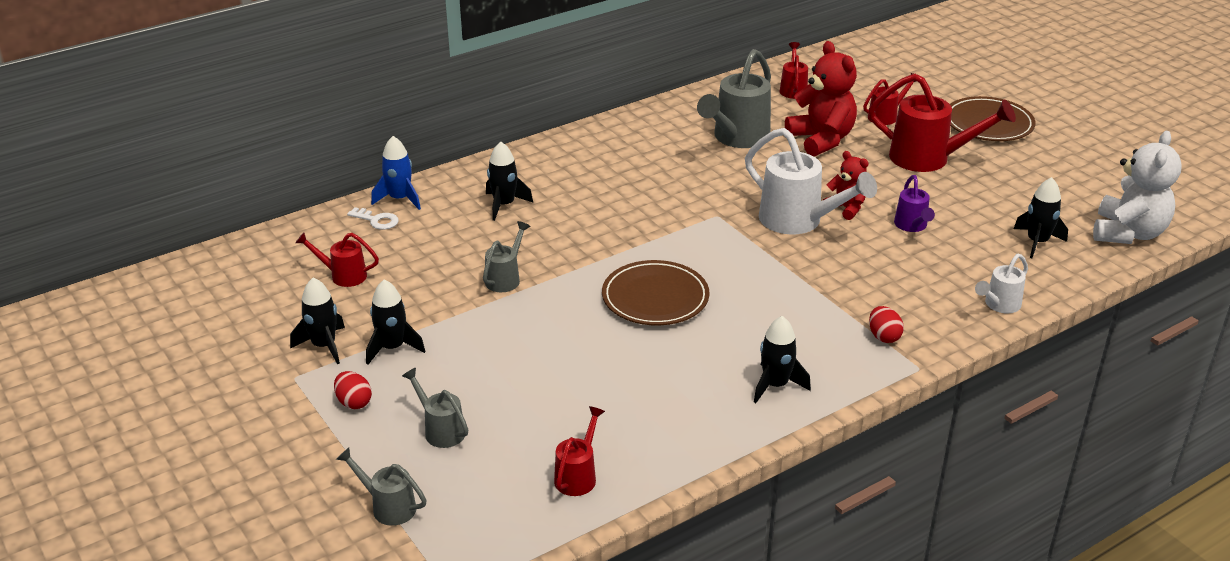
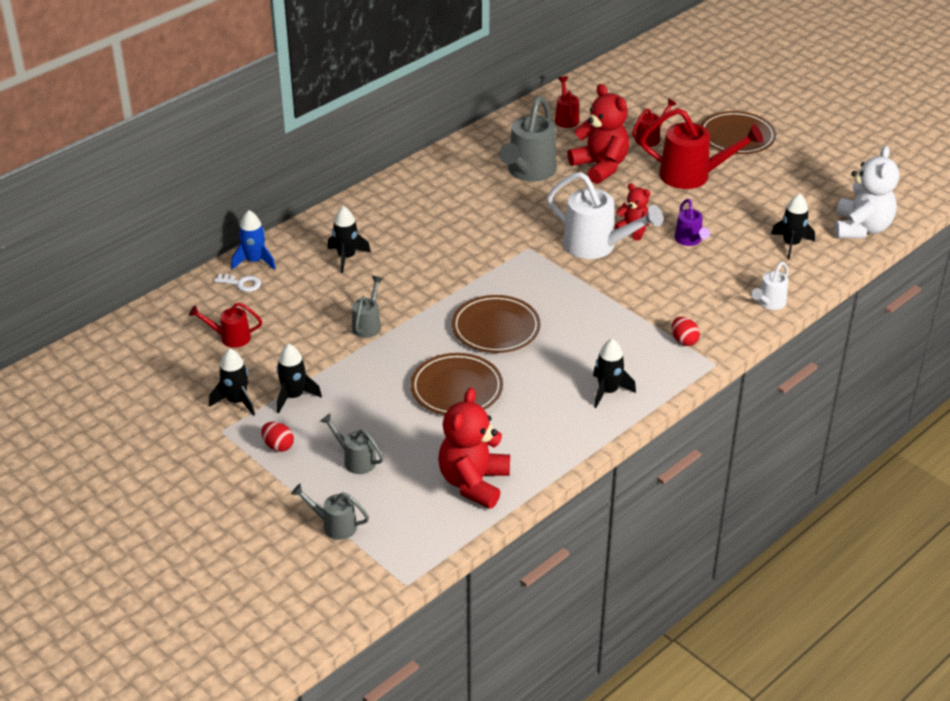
camera: 10 degrees left, 5 degrees up
(578, 476) = (473, 483): red watering can -> red teddy bear
(589, 361) = (456, 388): none -> brown plate

